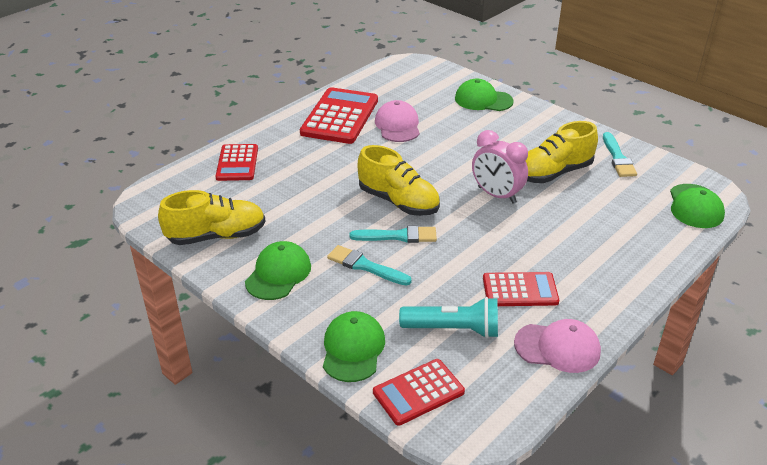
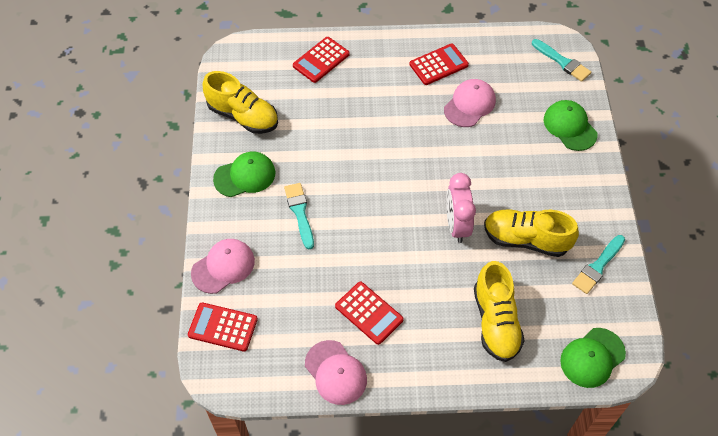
camera: 45 degrees right, 20 degrees up
(340, 117) = (438, 65): red calculator -> red calculator, size x0.61
(353, 349) = (223, 267): green cap -> pink cap
(398, 202) = (383, 177): yellow shoe -> yellow shoe (495, 321)
(398, 236) = (348, 206): turquoise brush -> turquoise brush (562, 62)
(453, 329) = (293, 304): turquoise flashlight -> none

